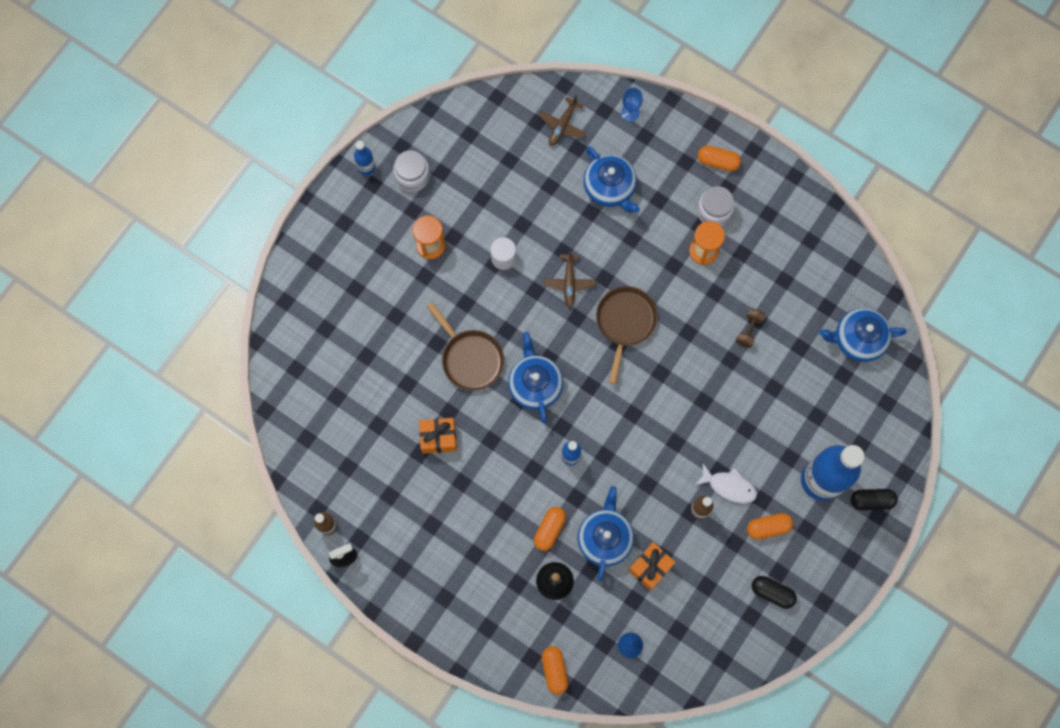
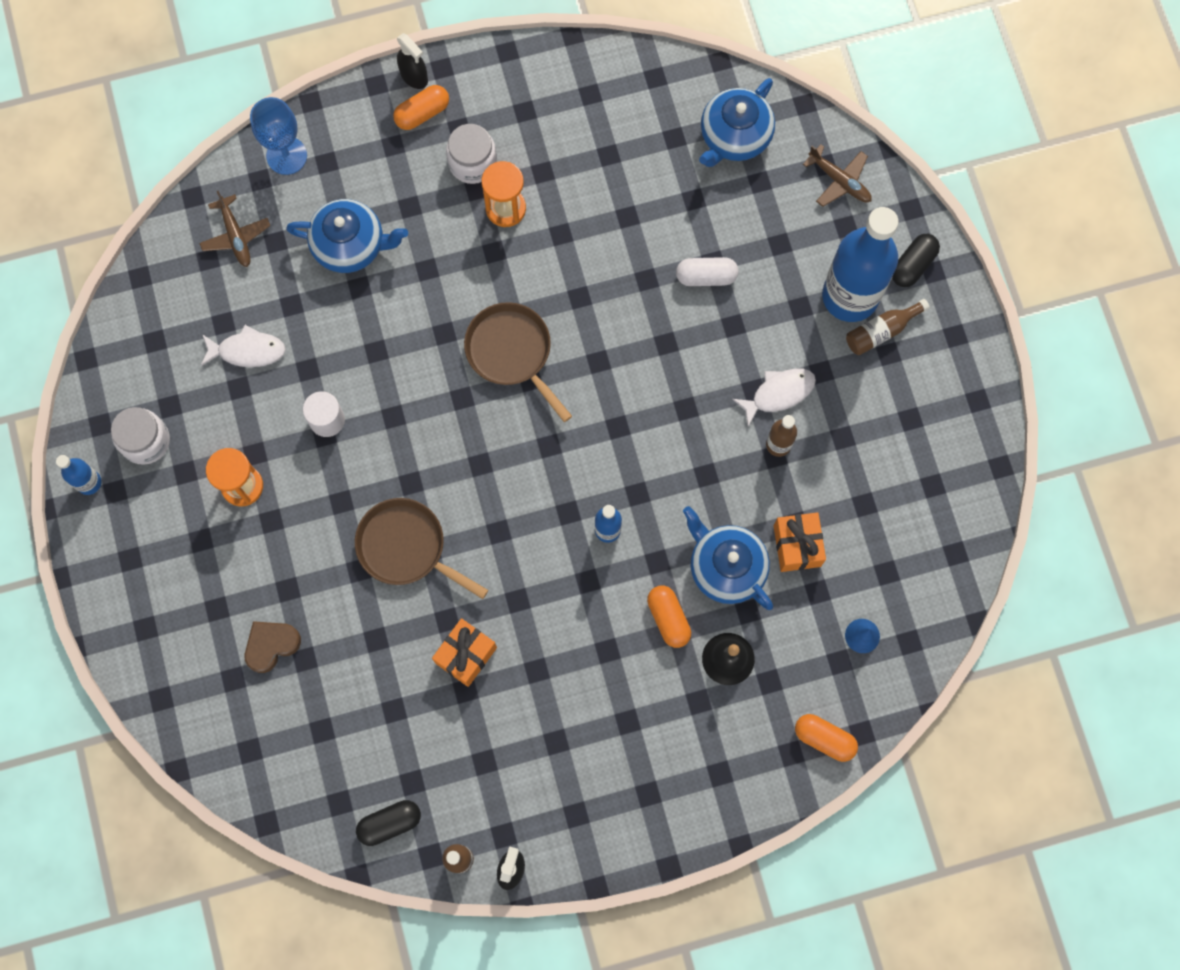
camera: 50 degrees left, 0 degrees up
(359, 333) = (271, 645): none -> brown heart
(470, 358) = (406, 547): brown pan -> brown pan turned 150 degrees counterclockwise
(505, 185) = (247, 351): none -> white fish
(535, 384) = (497, 503): blue teapot -> none
(569, 282) = (416, 373): brown plane -> brown plane (839, 180)
(630, 113) = (286, 155): blue goblet -> blue goblet, size x1.53
(735, 139) = (414, 76): none -> black spray bottle
(749, 330) = (631, 234): brown dumbbell -> none
(761, 391) = (706, 276): none -> white capsule
(768, 527) = (855, 390): orange capsule -> none
(772, 593) = (926, 444): black capsule -> black capsule (390, 823)
(816, 514) = (881, 331): none -> brown bottle

